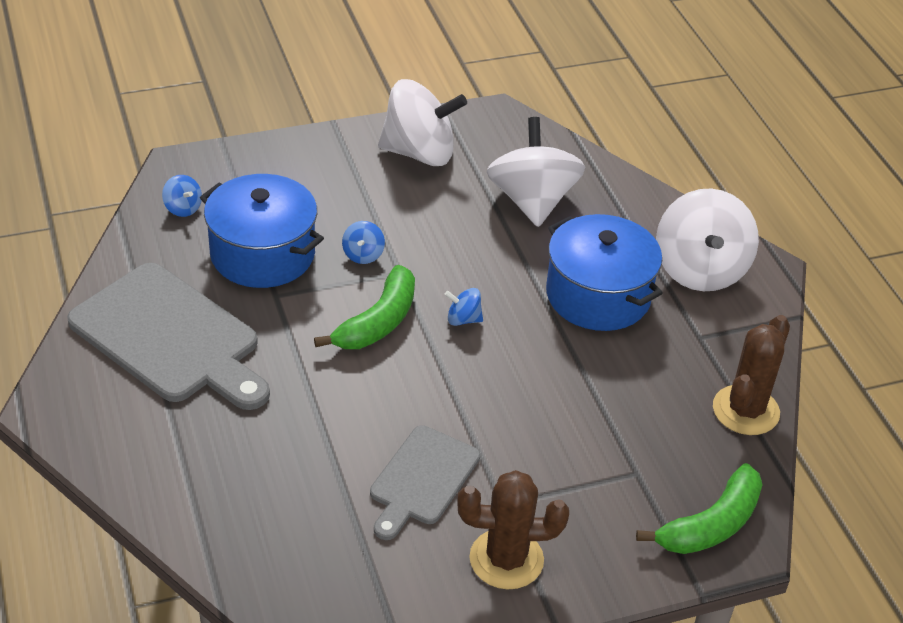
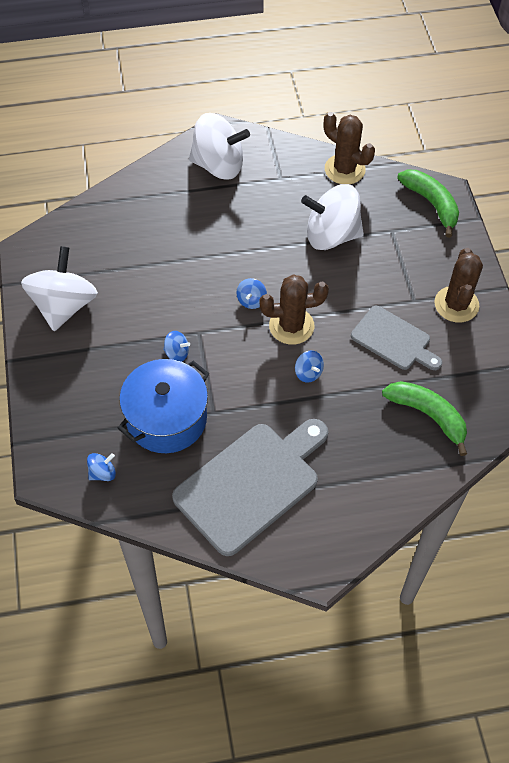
camera: 80 degrees left, 15 degrees up
(349, 385) = (308, 373): none -> blue spinning top
(378, 322) = (249, 350): green banana -> green banana (428, 415)
(427, 363) = (291, 326): none -> brown cactus
(532, 201) = (134, 244): white spinning top -> white spinning top (331, 235)
(598, 295) = (236, 223): blue pot -> none

